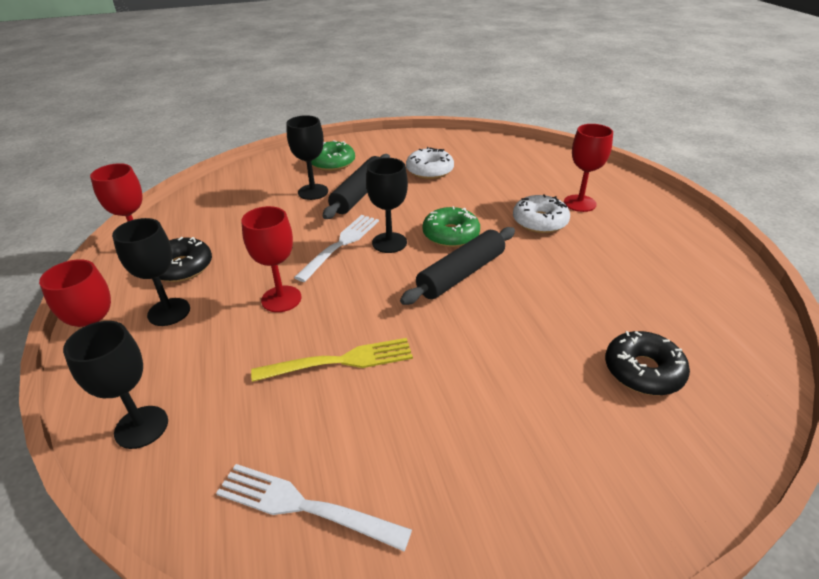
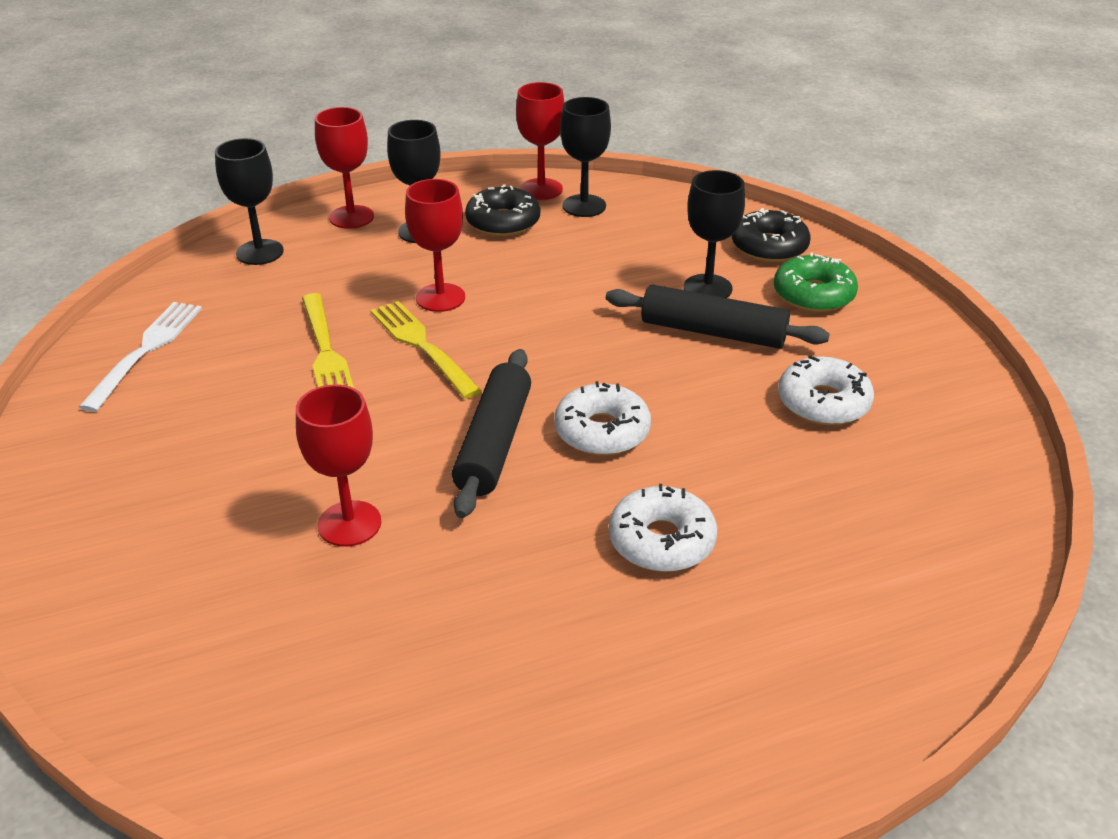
camera: 85 degrees right, 0 degrees up
(341, 244) = (562, 328): white fork -> none
(345, 307) = (422, 346): none -> yellow fork
(389, 242) = (572, 371): black goblet -> black goblet (584, 206)
(451, 234) = (602, 431): green donut -> white donut
(461, 274) = (493, 443): black rolling pin -> black rolling pin turned 60 degrees clockwise
(579, 203) = (746, 608): red goblet -> red goblet (349, 524)
(643, 371) = (262, 617): black donut -> black donut (769, 247)

